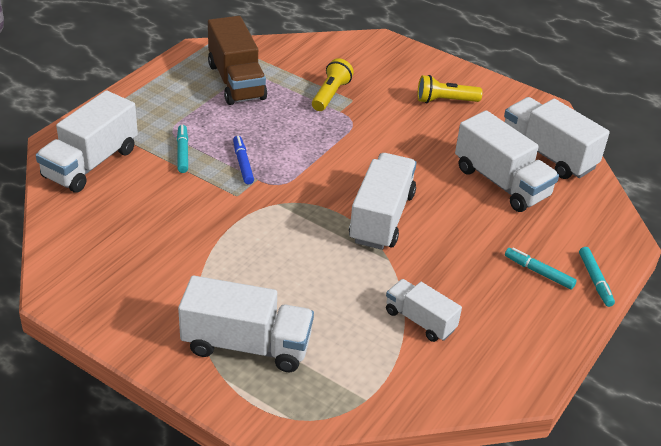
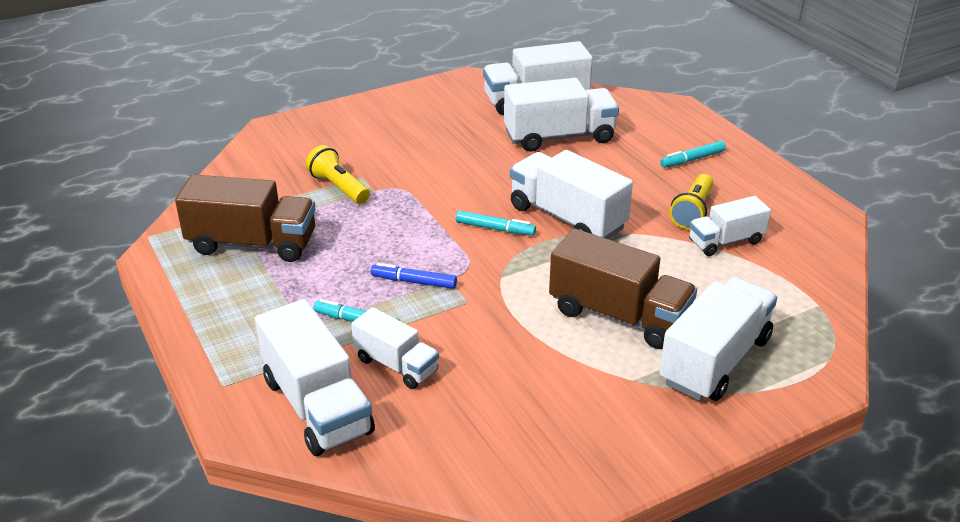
camera: 60 degrees left, 5 degrees down
(148, 183) = (396, 365): none -> white truck
(270, 277) = (619, 315): none -> brown truck
(445, 101) = (411, 125): yellow flashlight -> yellow flashlight (692, 212)
(595, 280) = (716, 137): turquoise marker -> turquoise marker (495, 229)

